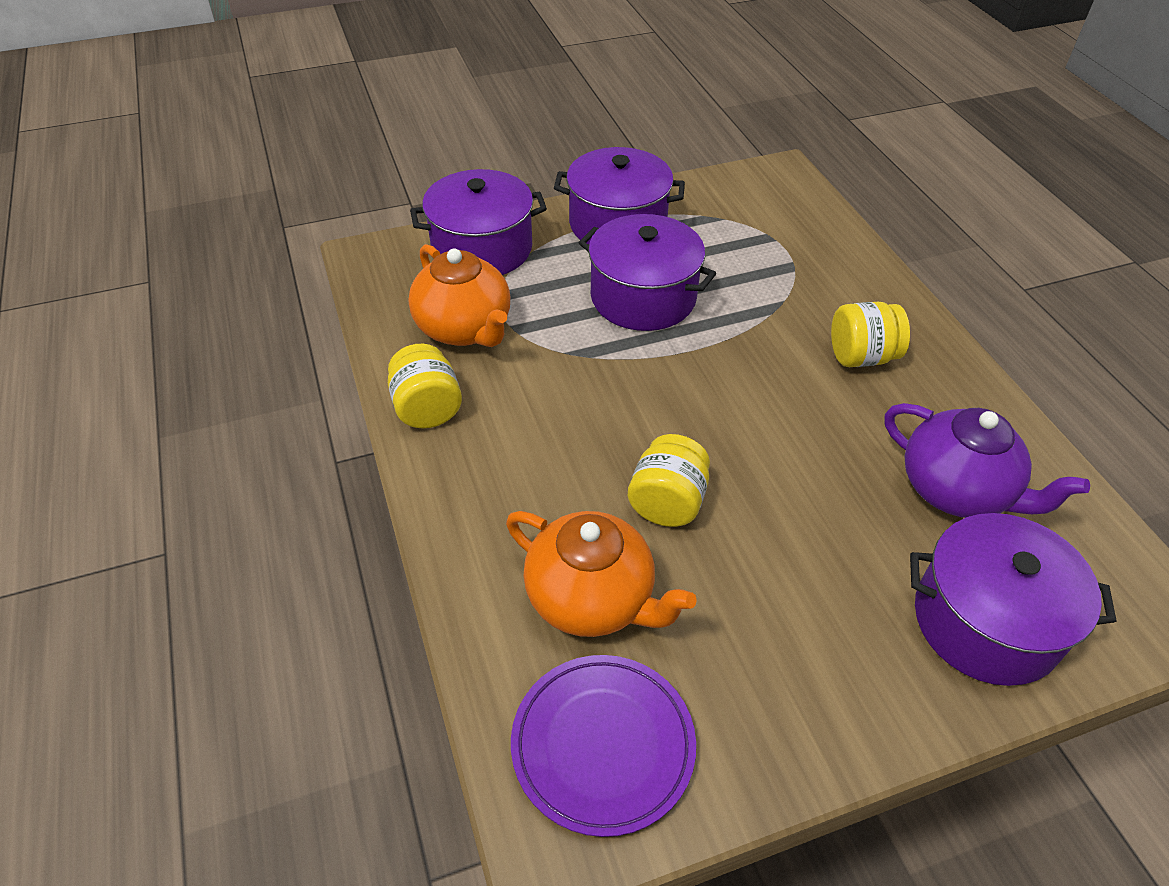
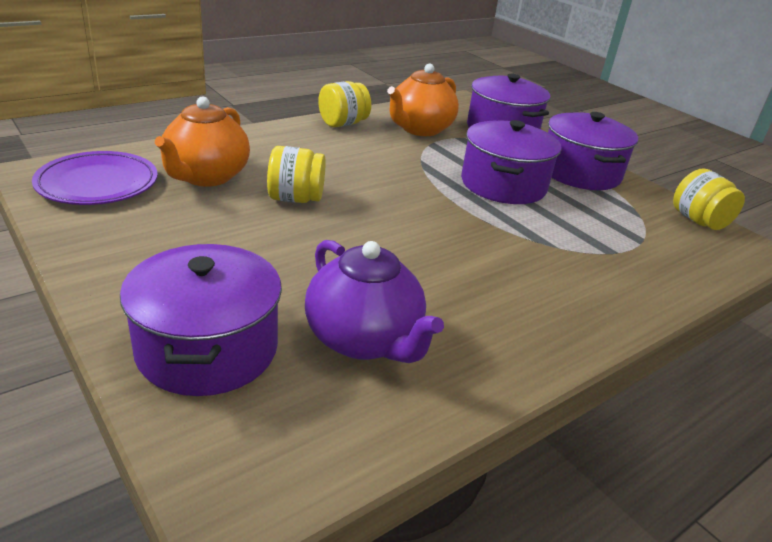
camera: 70 degrees right, 15 degrees down
(861, 356) = (514, 288): yellow jar -> yellow jar (698, 221)
(956, 491) = (364, 340): purple teapot -> purple teapot turned 60 degrees counterclockwise

